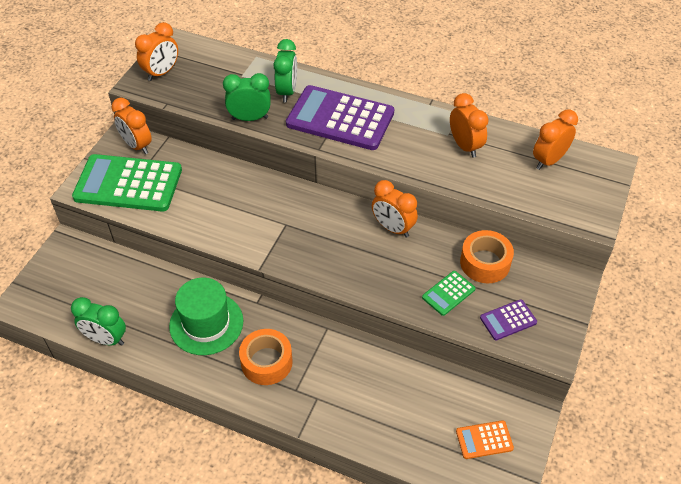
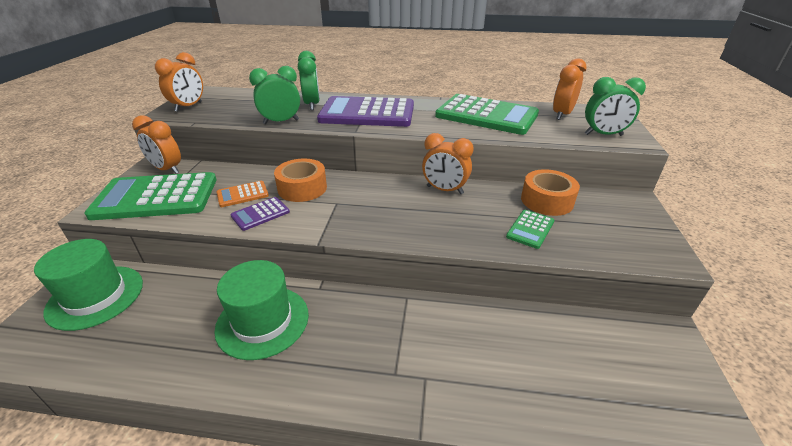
camera: 15 degrees left, 15 degrees down
(79, 270) = (95, 297): none -> green hat
(106, 339) = (125, 368): green clock -> green clock (603, 135)
(266, 362) = (348, 349): orange tape -> orange tape (302, 188)
(465, 146) = (486, 115): orange clock -> green calculator
(484, 440) = (647, 379): orange calculator -> orange calculator (242, 194)
(508, 320) = (604, 240): purple calculator -> purple calculator (260, 214)

